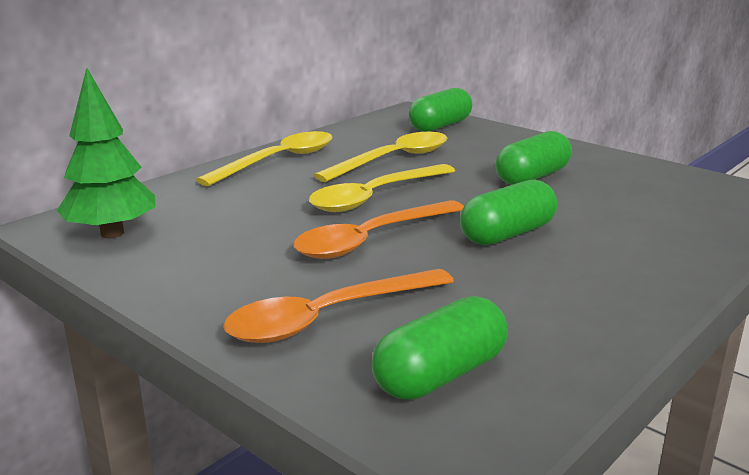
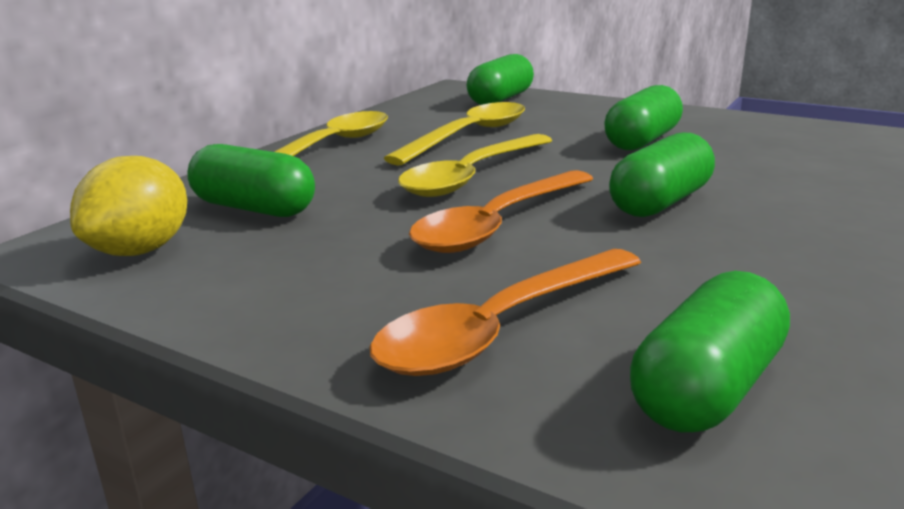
camera: 10 degrees left, 0 degrees up
(112, 233) = (141, 250): green tree -> yellow lemon
(201, 208) = (254, 208): none -> green capsule

